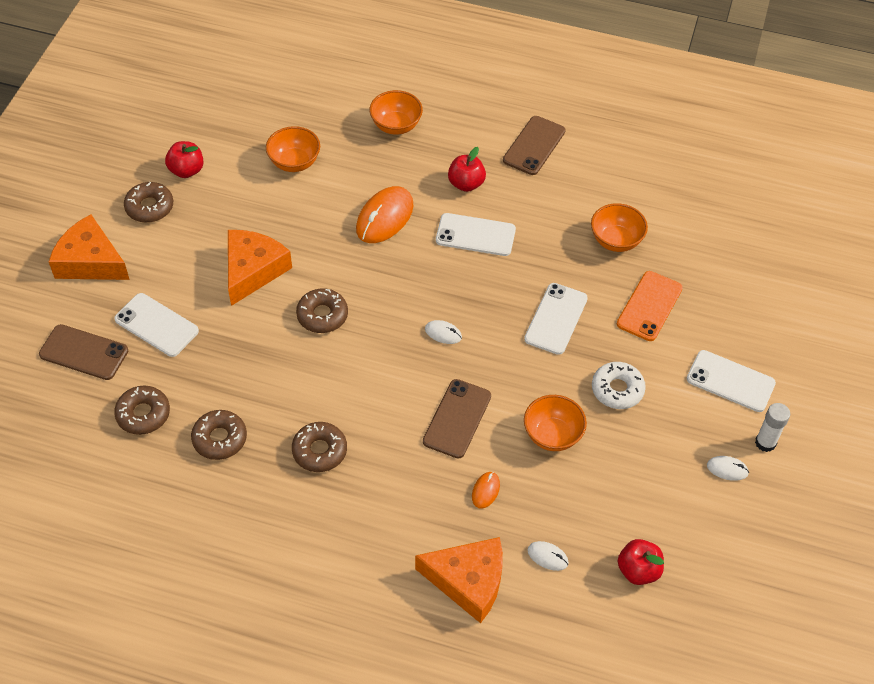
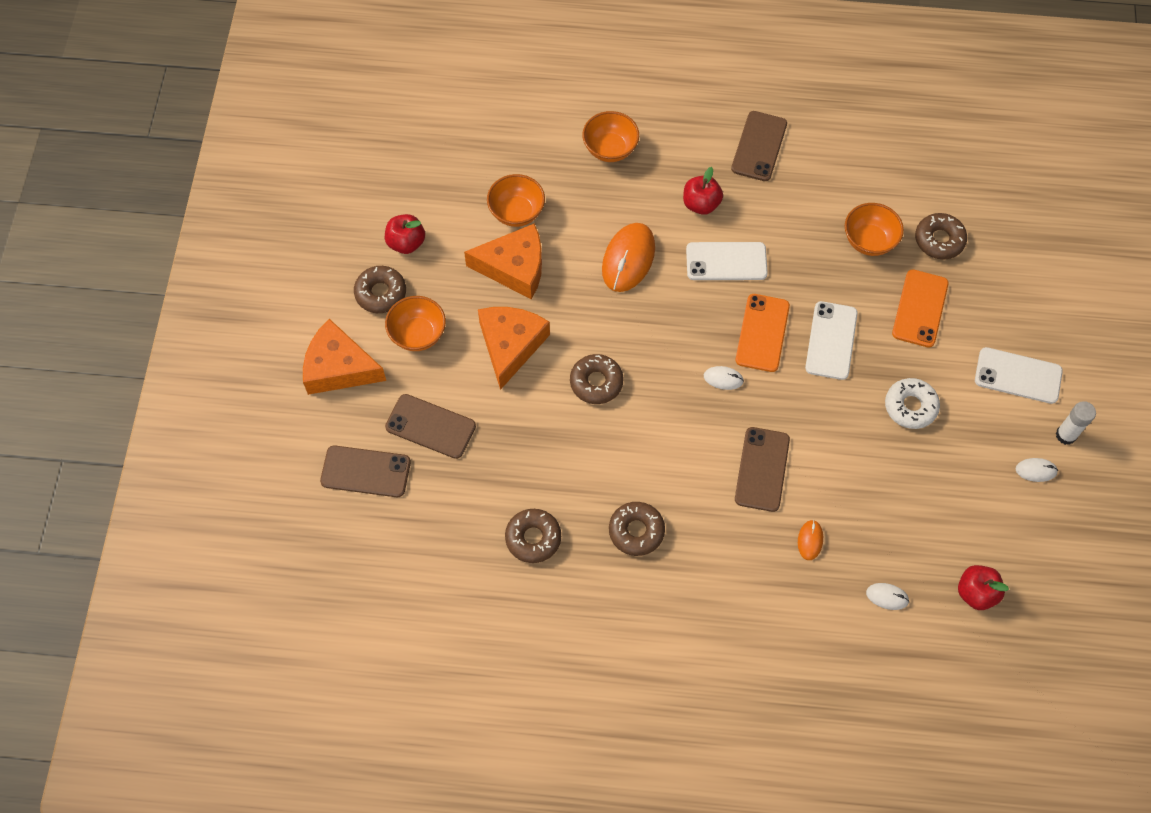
camera: 10 degrees left, 10 degrees up
(143, 414) = (448, 527): brown donut -> brown donut (939, 240)
(156, 325) = (430, 426): white phone -> brown phone
(468, 581) = (818, 638): orange cheese -> orange cheese (514, 267)
(492, 301) = (762, 333): none -> orange phone
(552, 435) = (859, 468): orange bowl -> orange bowl (418, 334)

